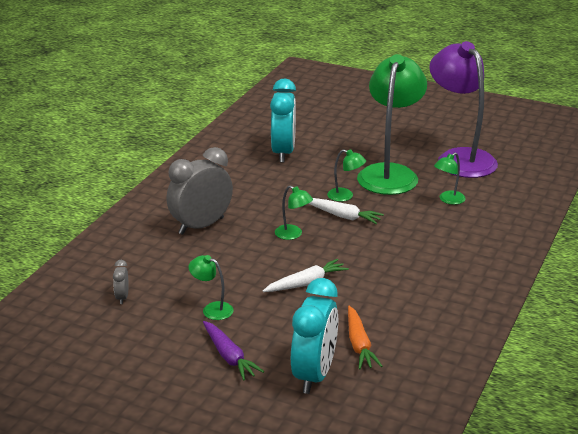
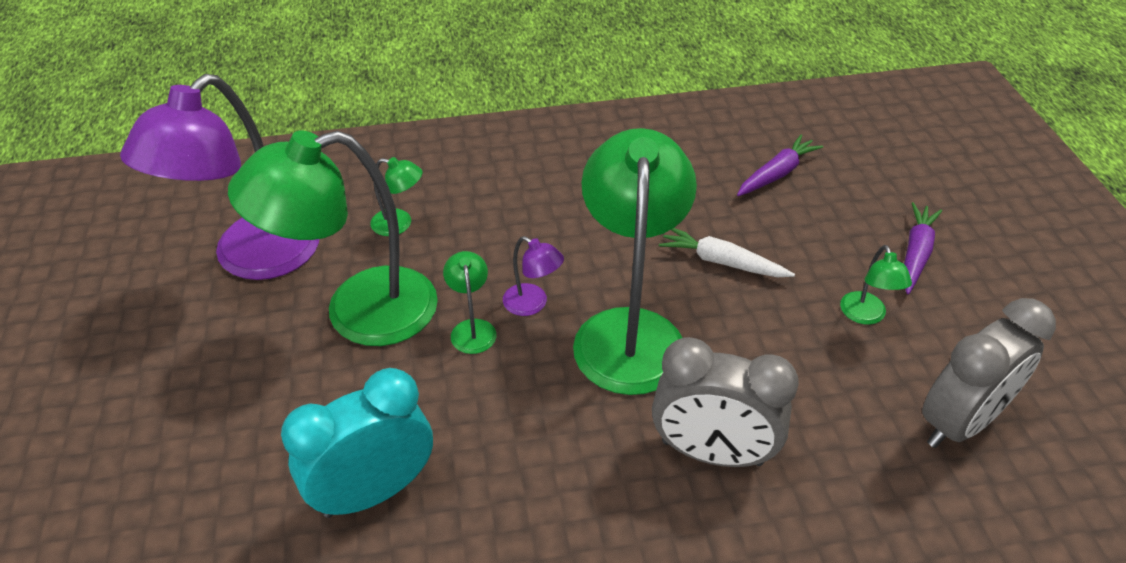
camera: 125 degrees left, 15 degrees up
(122, 297) = (959, 422): grey clock -> grey clock, size x2.33
(293, 234) = (629, 331): green lamp -> green lamp, size x2.42
(314, 375) = (858, 182): turquoise clock -> none
(343, 216) = (532, 304): white carrot -> purple lamp
(359, 344) = (777, 174): orange carrot -> purple carrot

